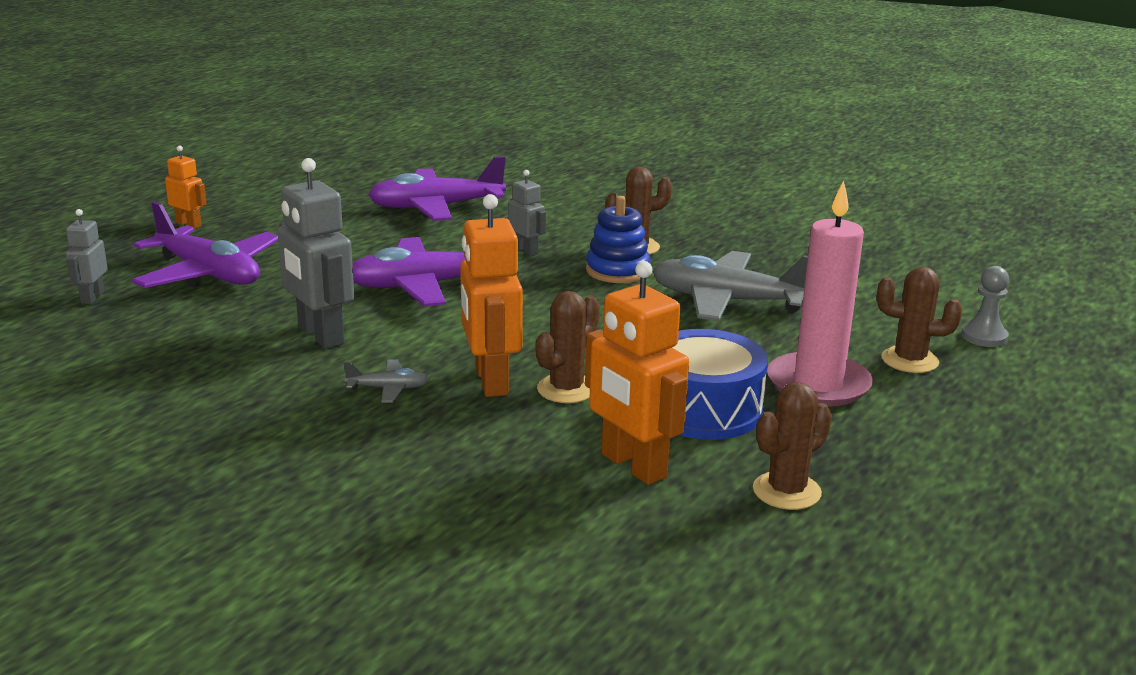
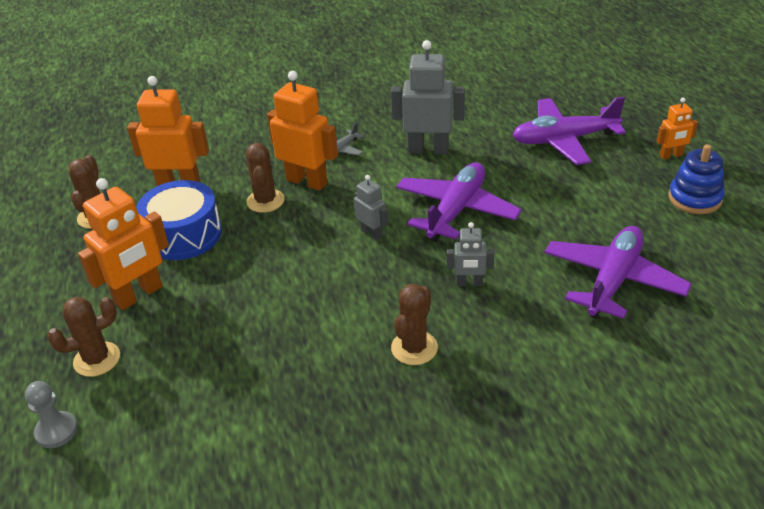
camera: 135 degrees right, 15 degrees up
(92, 297) = (564, 98): grey robot -> grey robot (372, 233)
(617, 271) = (383, 309): blue stacking toy -> blue stacking toy (694, 198)
(727, 301) = (273, 333): grey plane -> none
(818, 384) = (139, 295): pink candle -> orange robot

